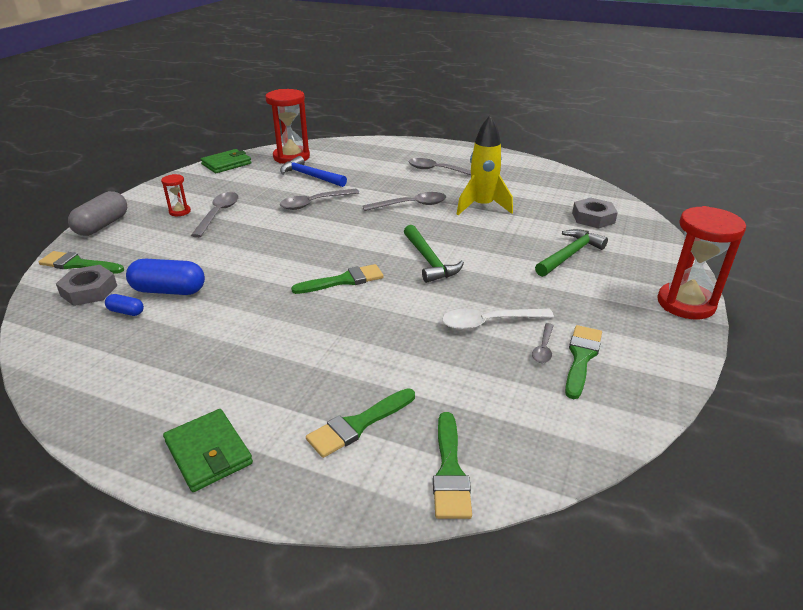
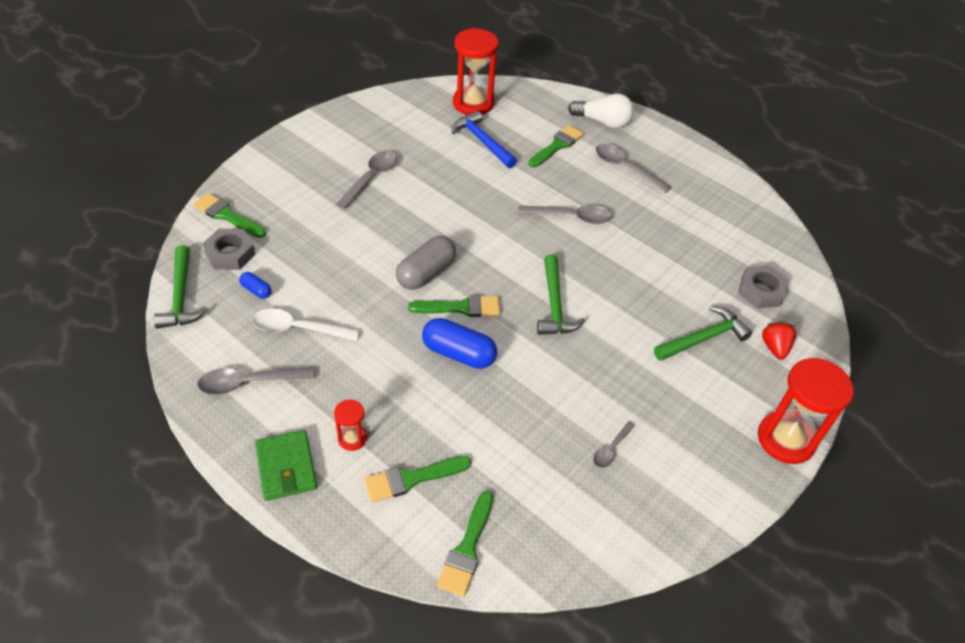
camera: 15 degrees right, 15 degrees up
(39, 334) = (180, 296): none -> green hammer
(102, 225) = (258, 165): grey capsule -> grey capsule (426, 273)
(169, 290) = (298, 274): blue capsule -> blue capsule (458, 353)
(180, 211) = (335, 164): red hourglass -> red hourglass (352, 438)
(226, 164) = (401, 98): green wallet -> none
(314, 203) = (471, 187): grey spoon -> grey spoon (249, 383)
(404, 150) = (603, 122): none -> white light bulb
(482, 207) = (646, 240): yellow rocket -> none
(489, 322) = (575, 403): white spoon -> white spoon (298, 329)
(581, 357) = (641, 471): green brush -> green brush (557, 146)
(630, 248) = (774, 347): none -> red strawberry

